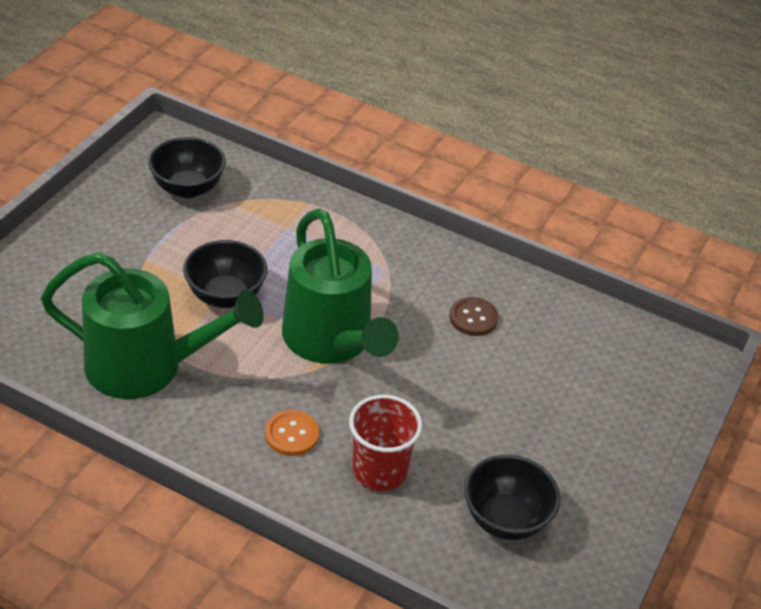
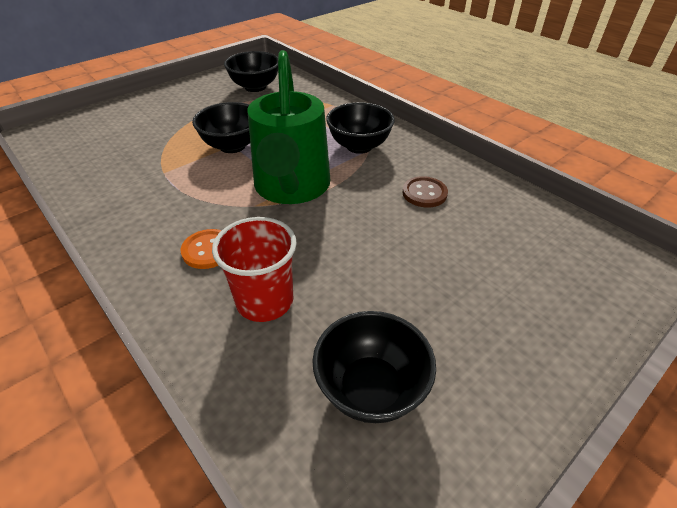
camera: 25 degrees right, 0 degrees up
(148, 367) = (138, 179): green watering can -> none
(375, 266) = (359, 146): none -> black bowl

